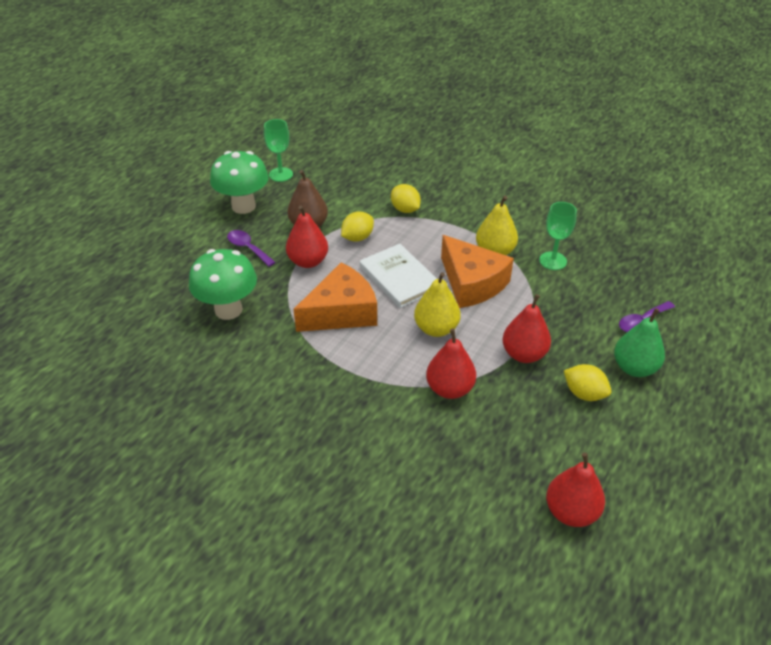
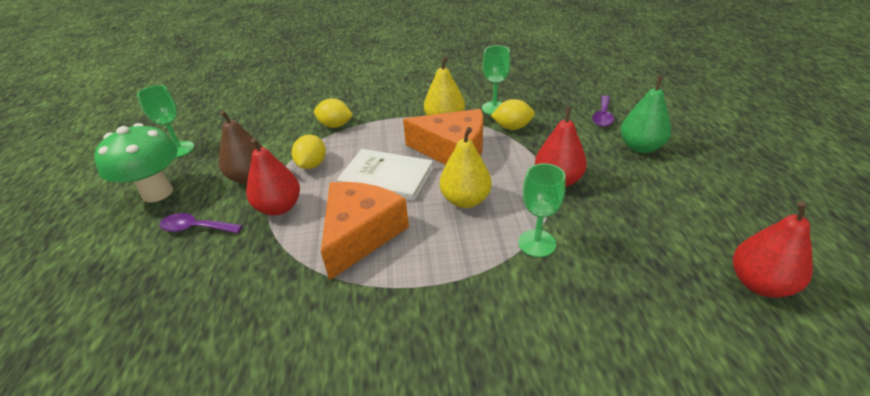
camera: 35 degrees left, 5 degrees down
(228, 310) = (223, 303): green mushroom -> none
(450, 389) = (537, 243): red pear -> green goblet
(584, 393) = (636, 184): yellow lemon -> yellow lemon (512, 127)

